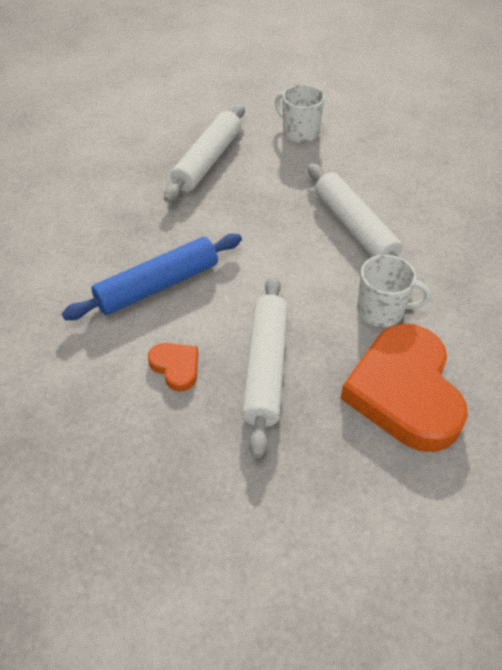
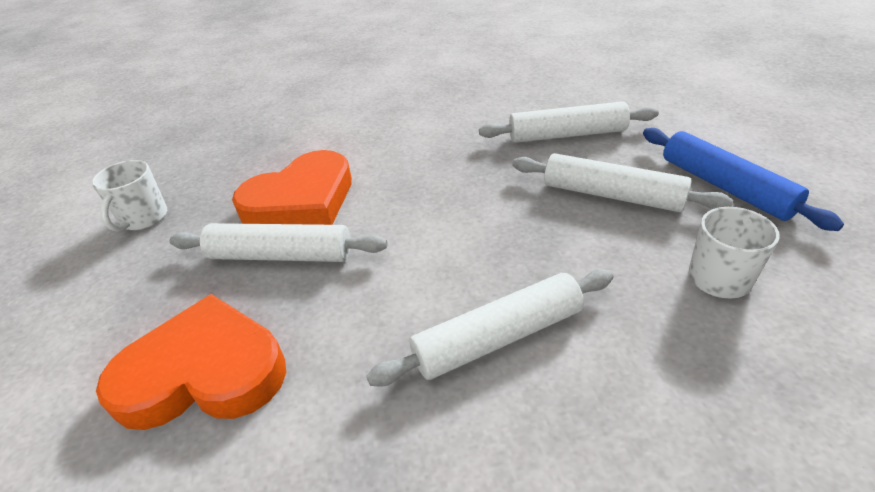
camera: 95 degrees right, 10 degrees down
(108, 173) = (567, 134): none -> white rolling pin
(158, 286) = (402, 181): blue rolling pin -> blue rolling pin (724, 187)
(176, 367) = (301, 200): orange heart -> orange heart, size x2.26
(381, 311) = (335, 358): white mug -> white mug (144, 218)

